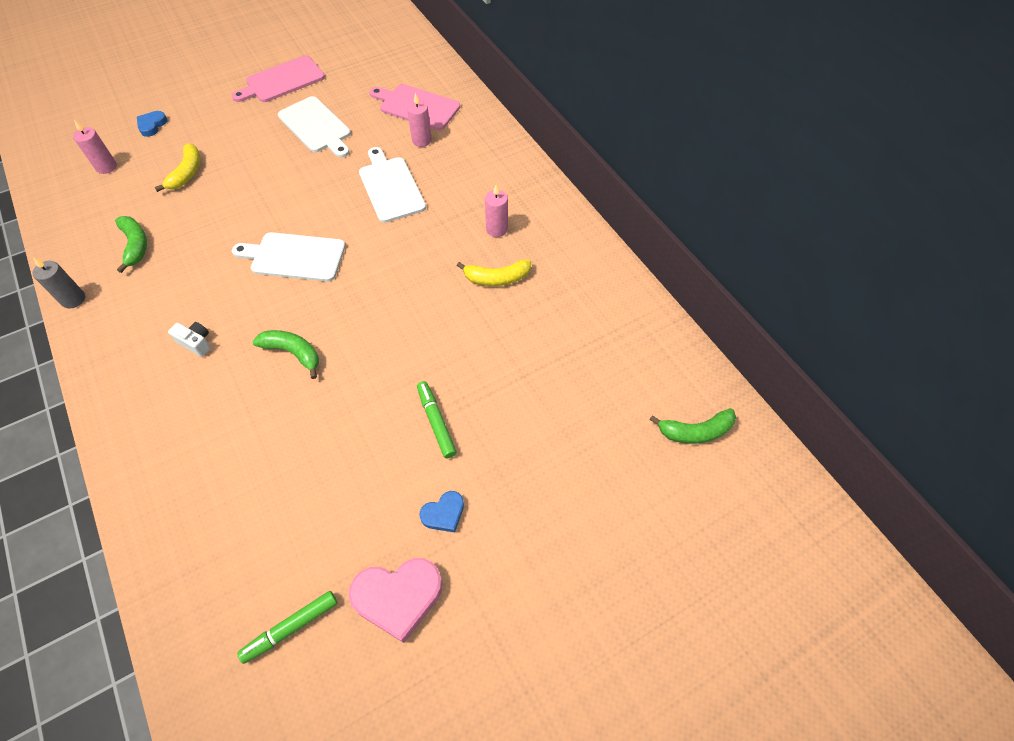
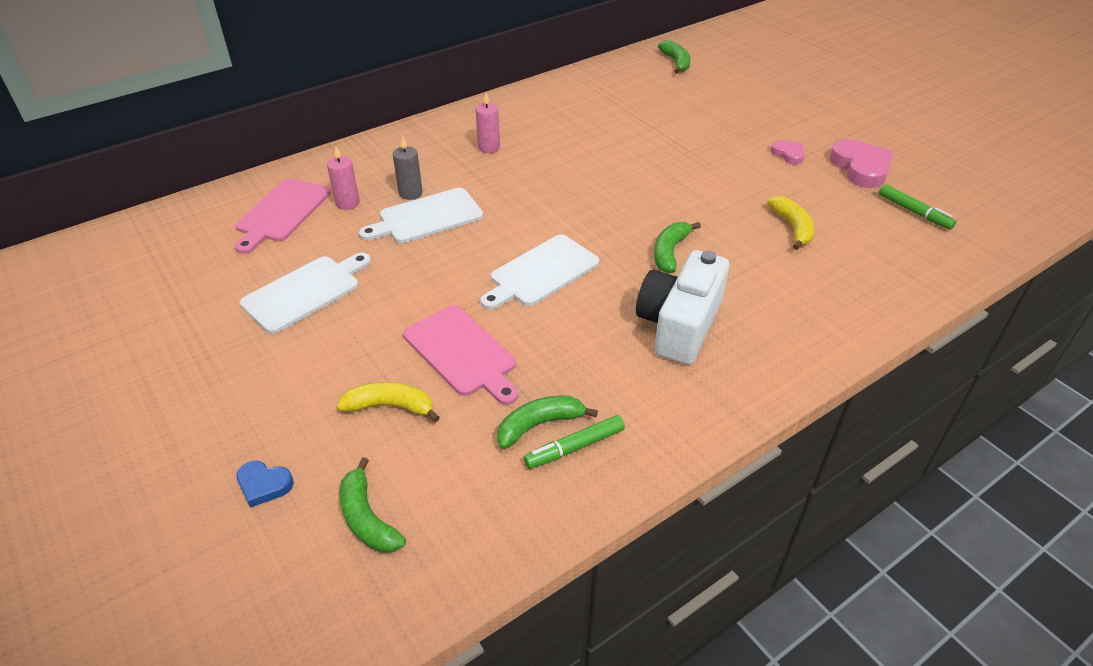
camera: 95 degrees left, 15 degrees down
(73, 299) = (645, 464): grey candle -> grey candle (410, 193)
(106, 167) = (367, 518): pink candle -> green banana
(196, 343) = (679, 325): white camera -> white camera, size x2.46
(282, 81) = (185, 345): pink cutting board -> pink cutting board (462, 353)
(294, 257) = (541, 272): white cutting board -> white cutting board turned 45 degrees clockwise
(436, 422) = (712, 164): green marker -> green marker (574, 447)
(444, 513) = (788, 154): blue heart -> pink heart
(497, 278) = (551, 144): yellow banana -> yellow banana (792, 227)

